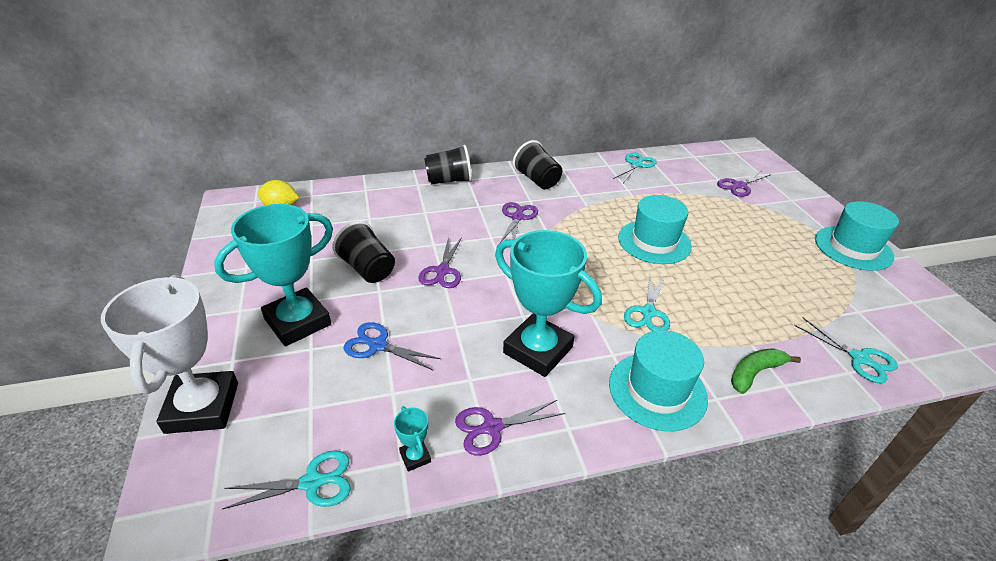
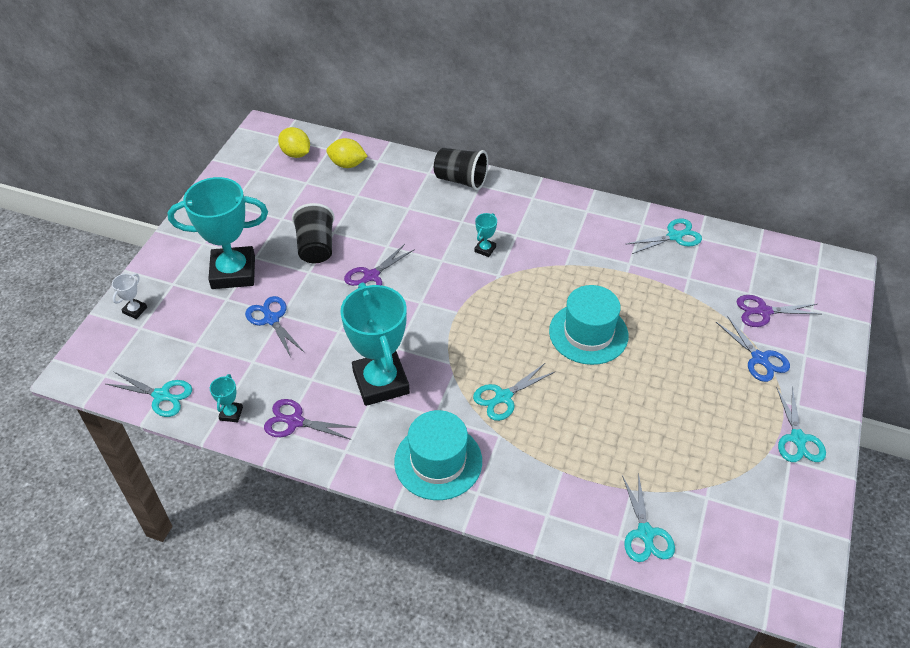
camera: 35 degrees right, 10 degrees up
(202, 407) = (135, 310): white trophy -> white trophy, size x0.40
(339, 200) = (347, 164): none -> yellow lemon
(517, 217) = (485, 249): purple scissors -> turquoise trophy
(537, 180) = (546, 213): black cup -> none
(755, 373) = (534, 492): green banana -> none
(772, 212) = (759, 358): none -> blue scissors
(853, 248) = (798, 438): turquoise hat -> turquoise scissors

